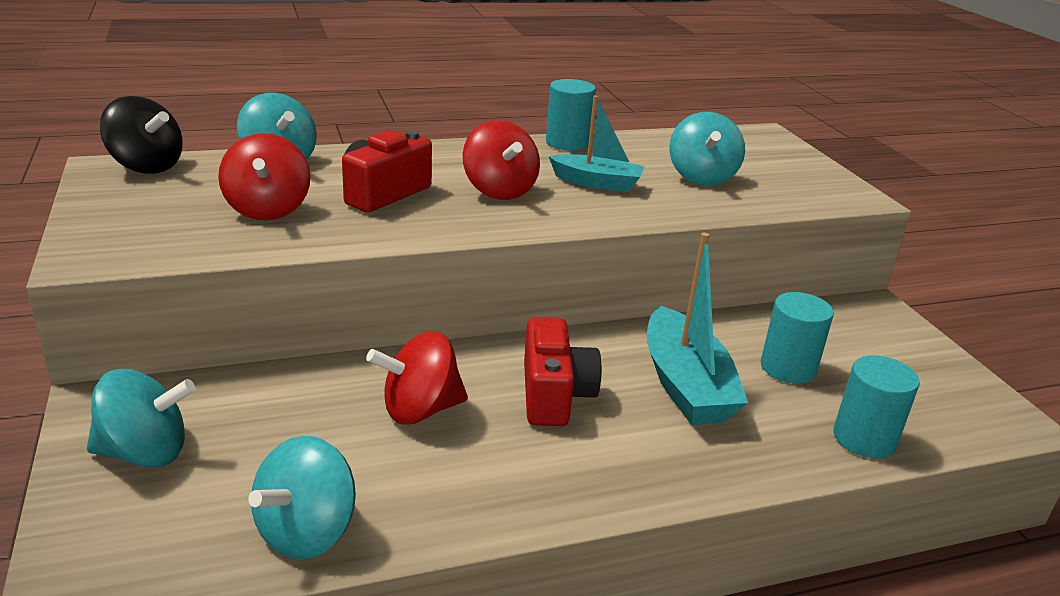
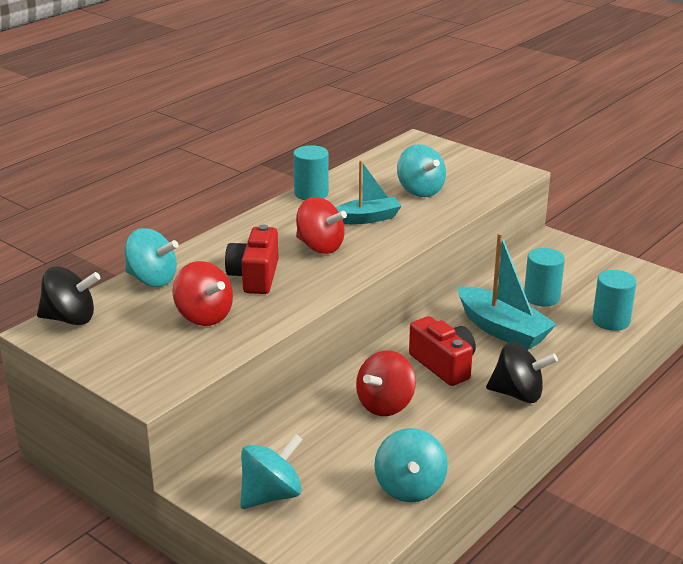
camera: 30 degrees left, 0 degrees up
(610, 477) = (518, 394): none -> black spinning top

